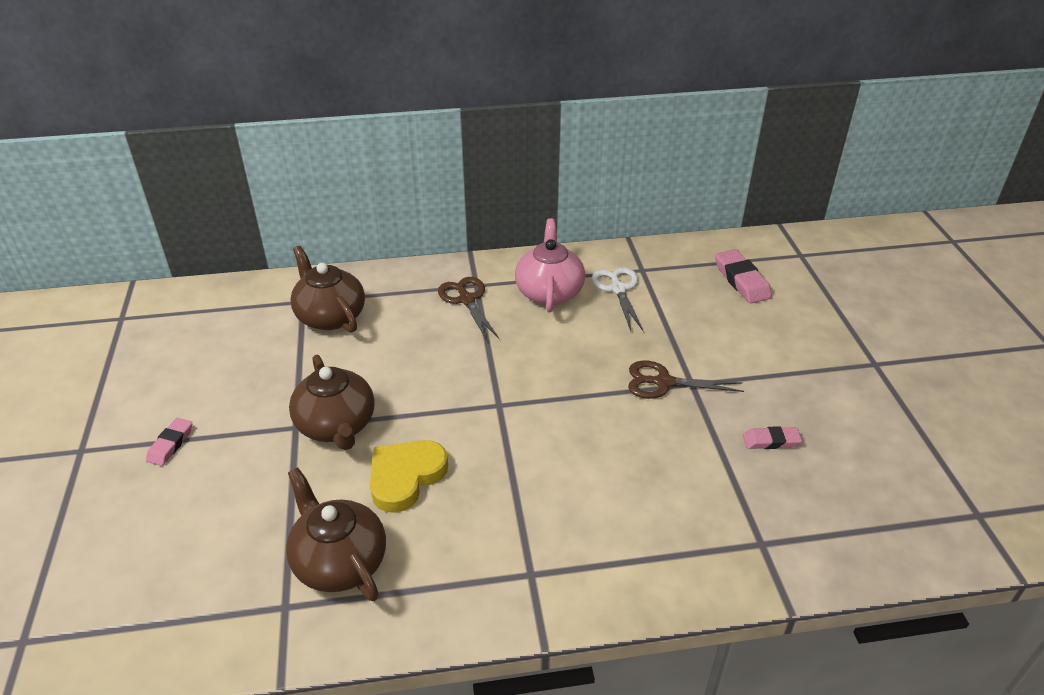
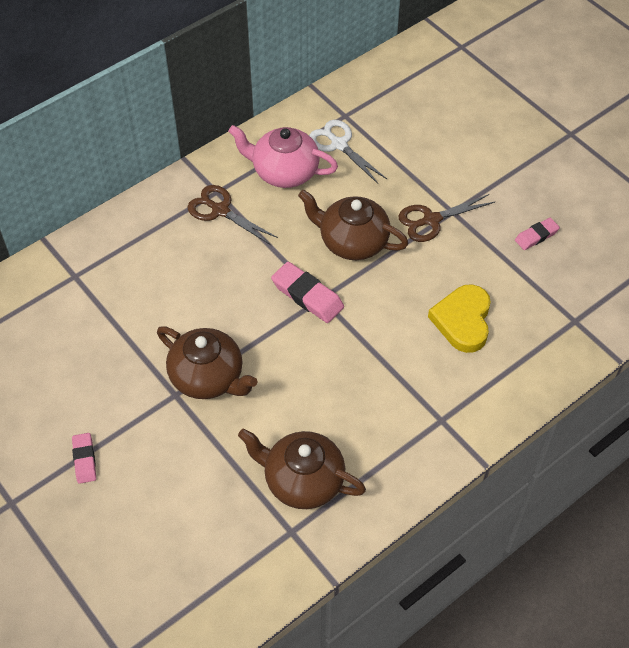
camera: 30 degrees left, 15 degrees up
(330, 316) = (113, 280): brown teapot -> brown teapot (352, 241)
(405, 477) = (297, 393): yellow heart -> yellow heart (463, 321)
(549, 291) = (284, 172): pink teapot -> pink teapot turned 45 degrees counterclockwise
(741, 280) = (431, 93): pink eraser -> pink eraser (307, 295)

